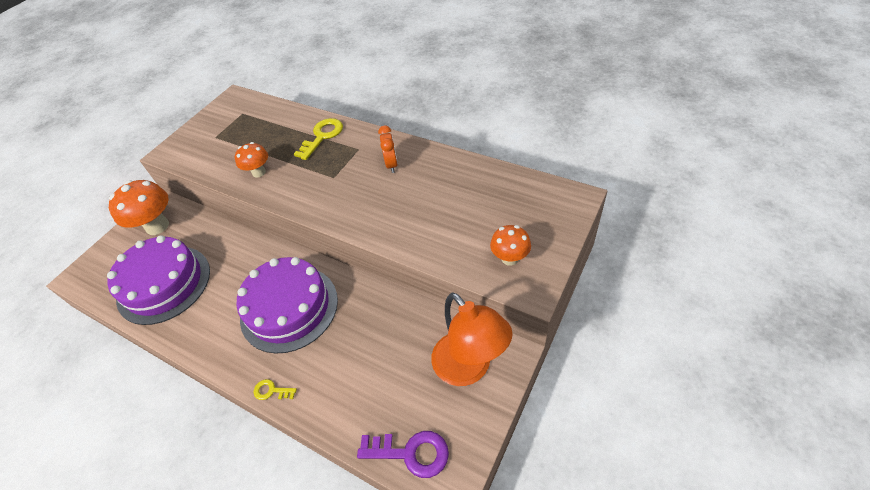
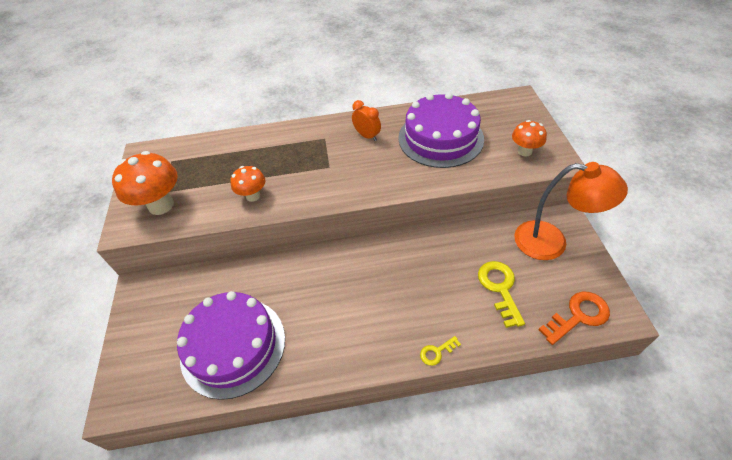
camera: 40 degrees left, 0 degrees up
(157, 226) = (162, 307): orange mushroom -> orange mushroom (161, 205)
(289, 308) = (378, 288): purple cake -> purple cake (440, 138)
(322, 136) = (280, 143): yellow key -> yellow key (499, 288)
(411, 453) = (578, 316): purple key -> orange key

